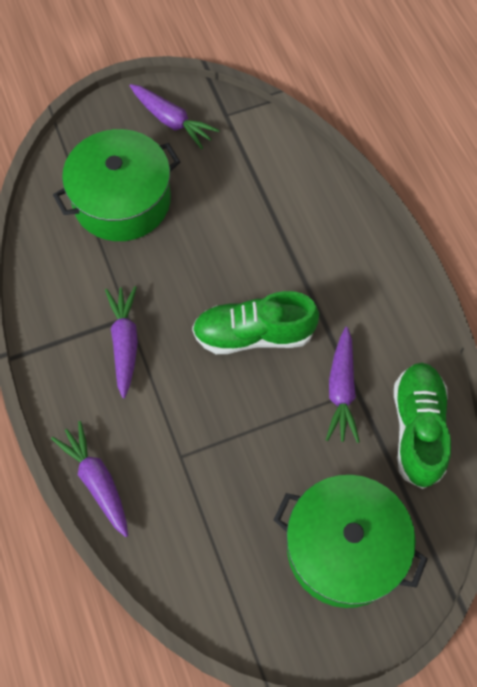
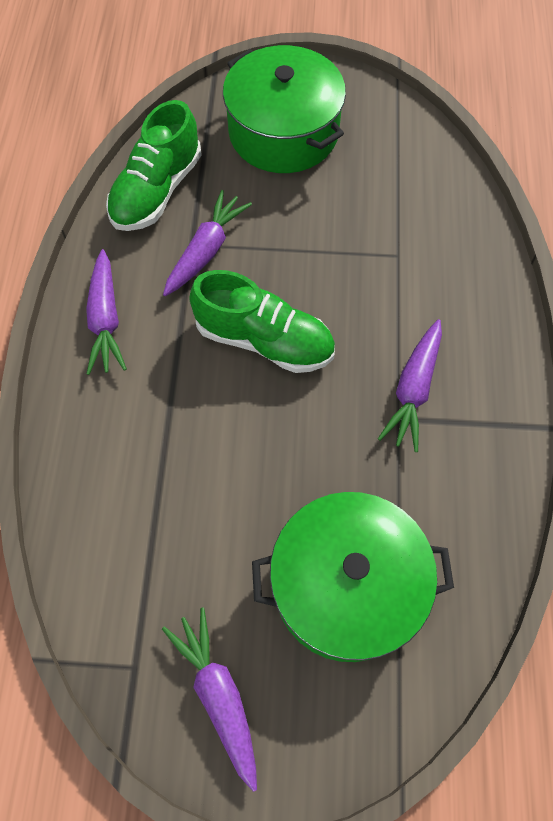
camera: 155 degrees left, 0 degrees up
(97, 481) = (490, 266): purple carrot -> purple carrot (105, 320)

